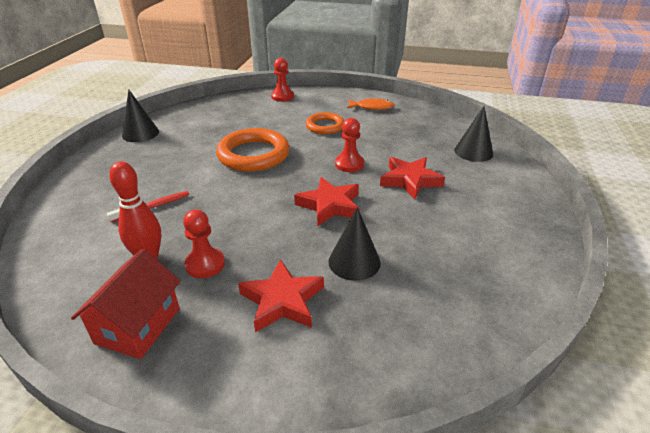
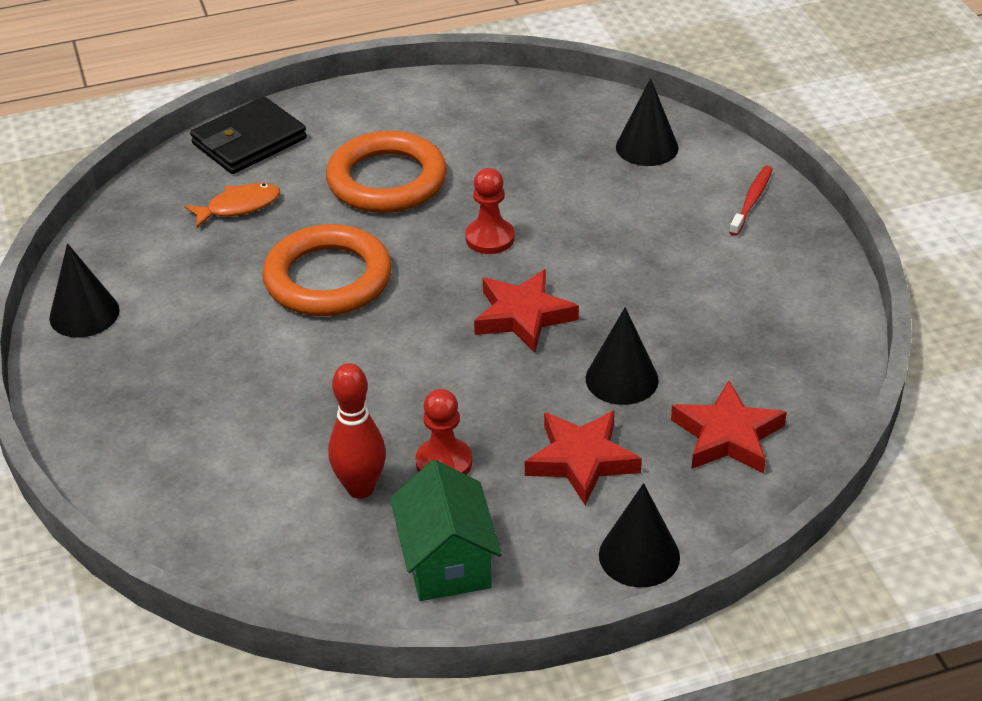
camera: 30 degrees left, 5 degrees up
(138, 326) = (447, 561): red house -> green house
(153, 207) = (276, 423): red toothbrush -> red toothbrush (752, 201)
(254, 390) = (639, 555): none -> black cone
(282, 96) = (249, 141): red pawn -> black wallet
(325, 126) = (387, 180): orange ring -> orange ring, size x1.67
(372, 107) = (427, 111): orange fish -> orange fish (239, 207)
(410, 180) = (597, 232): red star -> red star (727, 436)

